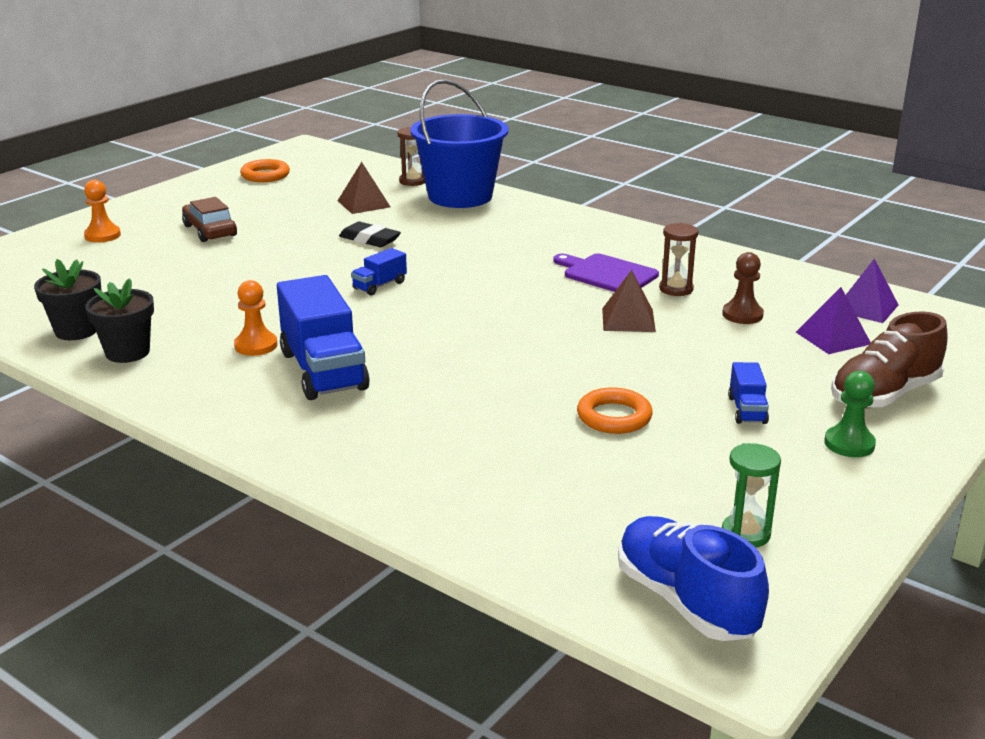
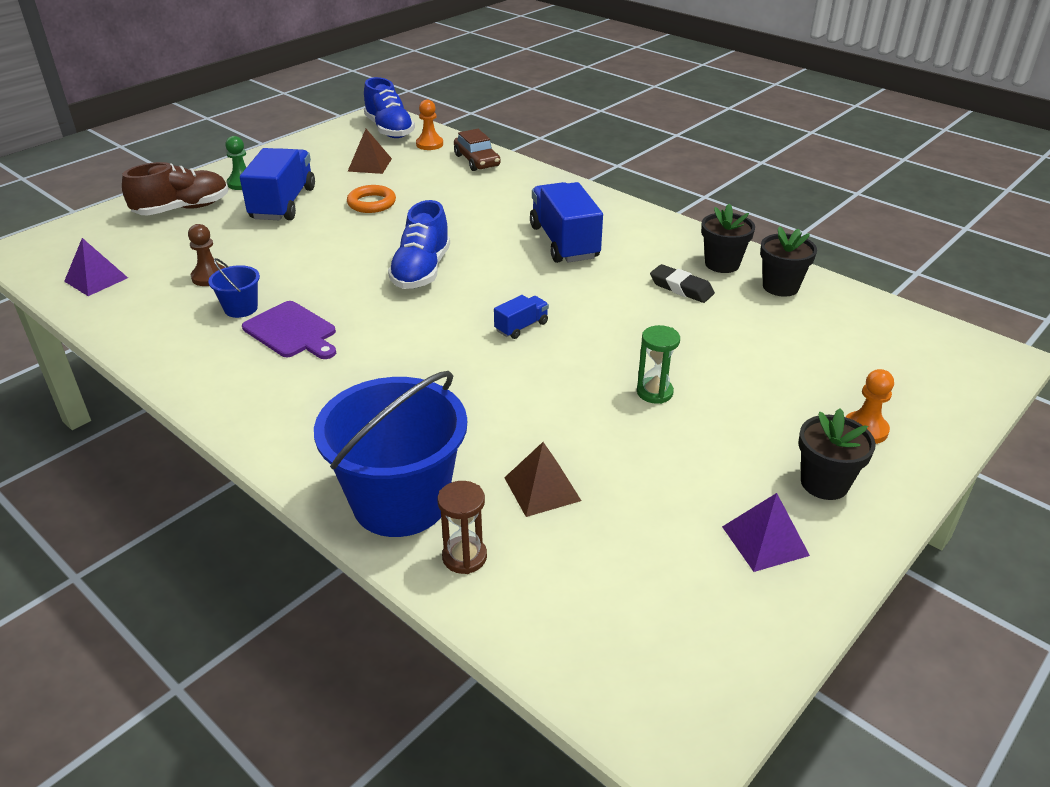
camera: 175 degrees left, 10 degrees up
(161, 212) = (824, 483): none -> black flower pot
(210, 231) = (734, 432): brown car -> brown car (477, 161)
(256, 345) = (621, 265): orange pawn -> orange pawn (429, 144)
(265, 175) = (715, 597): orange ring -> none
(370, 239) = (532, 402): black eraser -> black eraser (681, 288)
(500, 330) = (421, 271): none -> blue shoe
(628, 320) = (309, 276): brown pyramid -> brown pyramid (369, 165)
(676, 289) = (241, 308): brown hourglass -> blue bucket
(745, 534) = (342, 149): green hourglass -> green hourglass (654, 392)
(747, 410) = (283, 204): blue truck -> blue truck, size x2.13
(833, 338) = (162, 252): purple pyramid -> purple pyramid (765, 540)

